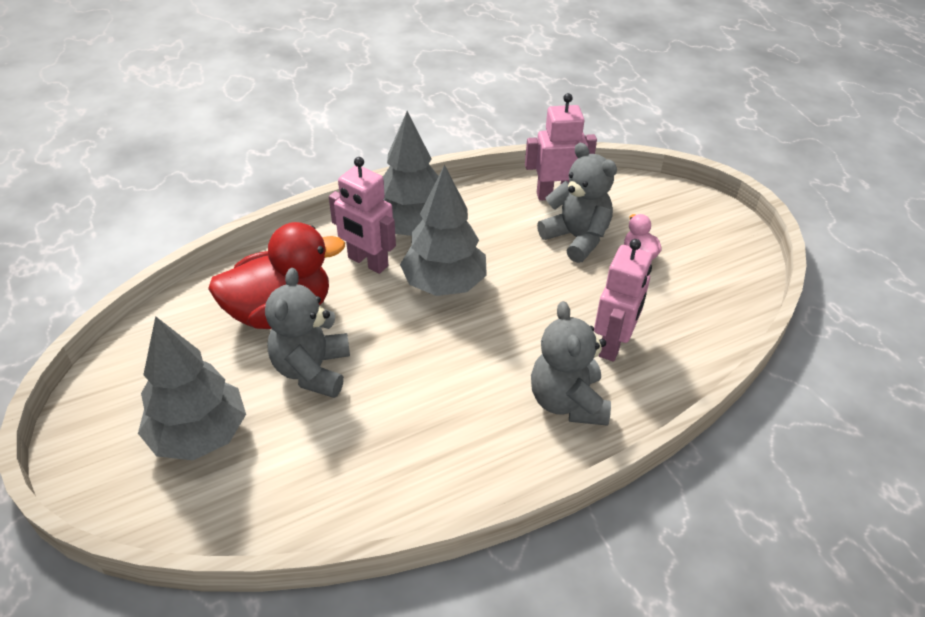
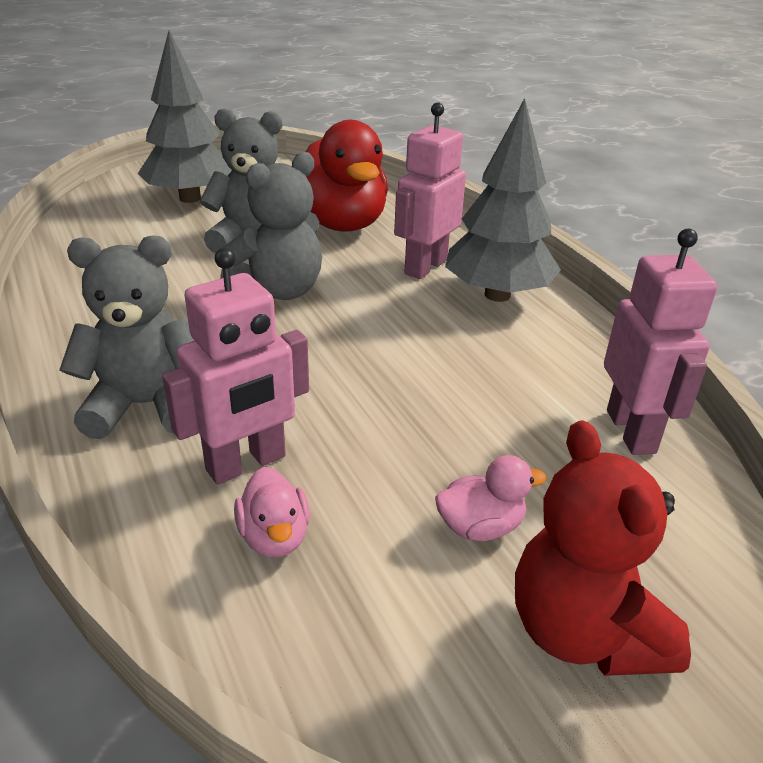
camera: 90 degrees right, 10 degrees down
(444, 284) = (387, 317): grey tree -> none
(576, 238) = (512, 447): grey teddy bear -> grey teddy bear (279, 291)
(613, 344) = (246, 464): pink robot -> pink robot turned 60 degrees counterclockwise
(665, 328) = (274, 537): none -> pink duck
(689, 231) = (583, 631): none -> red teddy bear

